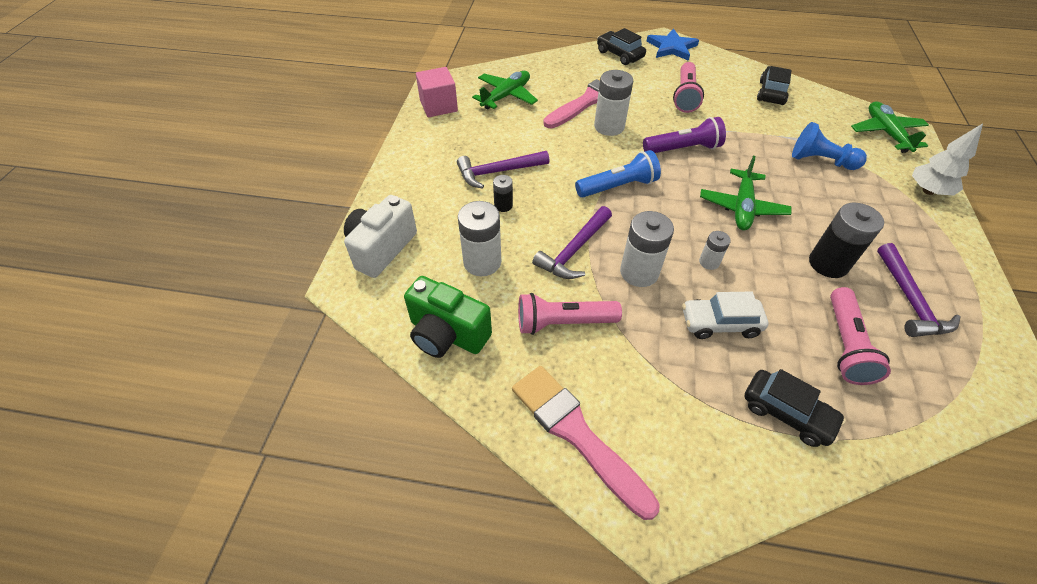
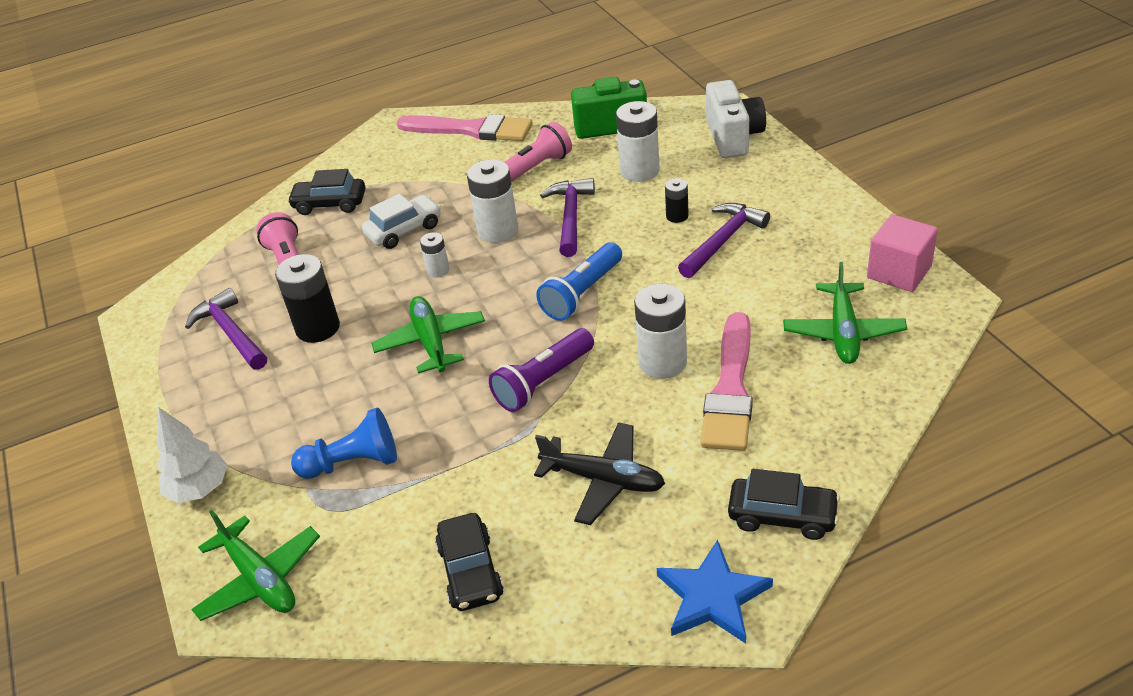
camera: 150 degrees right, 10 degrees down
(685, 96) = (603, 480): pink flashlight -> black plane

